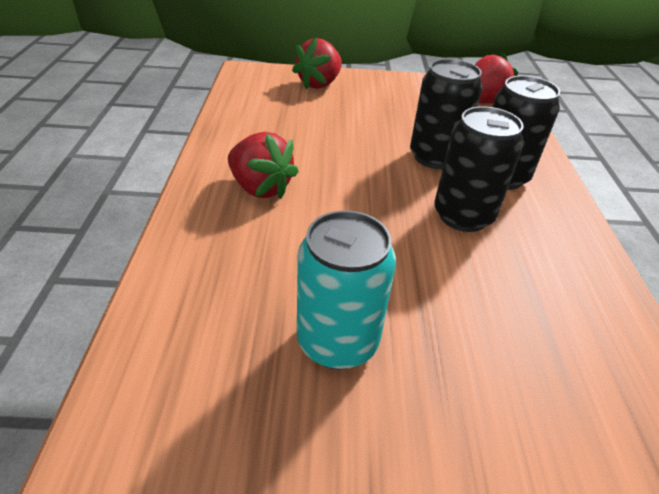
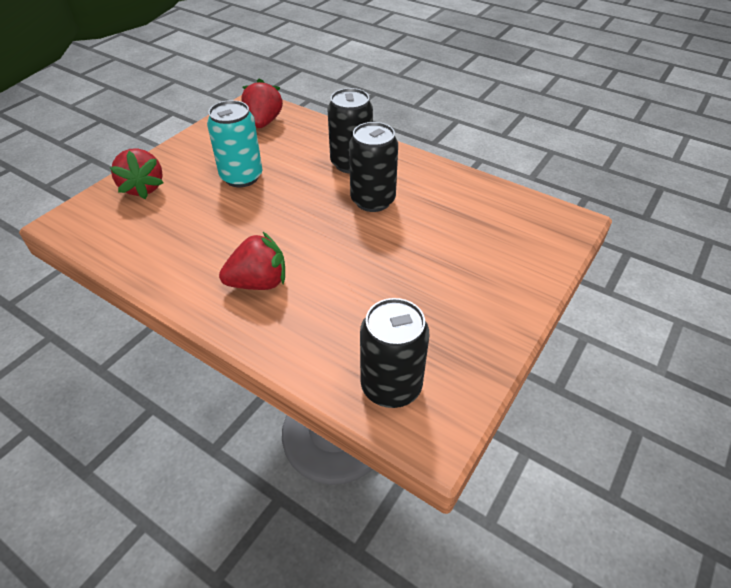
camera: 55 degrees left, 5 degrees up
(337, 341) = (432, 306): turquoise can -> turquoise can (241, 177)
(435, 157) = (305, 180): black can -> black can (391, 386)

